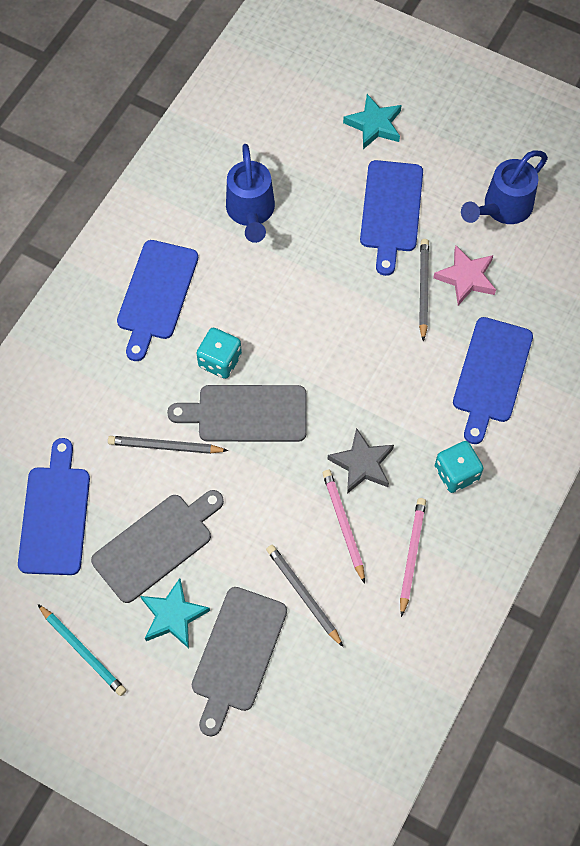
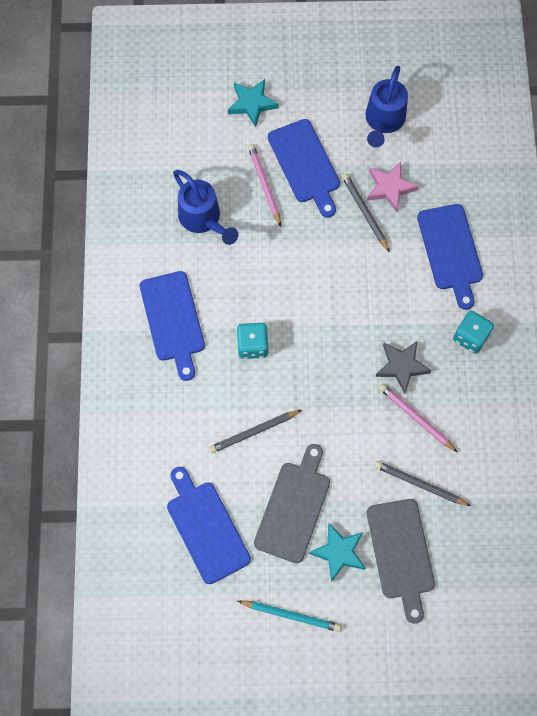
camera: 30 degrees left, 5 degrees up
(246, 414) = (297, 374): grey cutting board -> none
(411, 555) = (476, 413): pink pencil -> pink pencil (264, 185)

